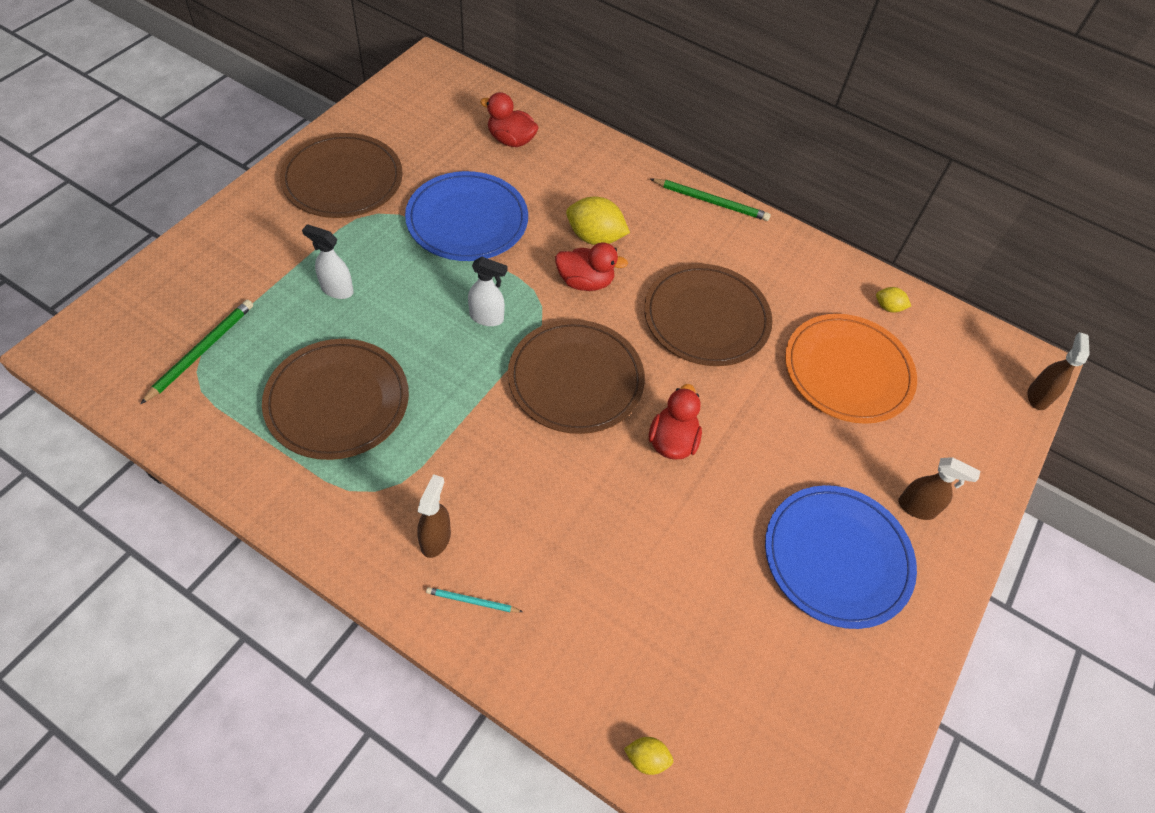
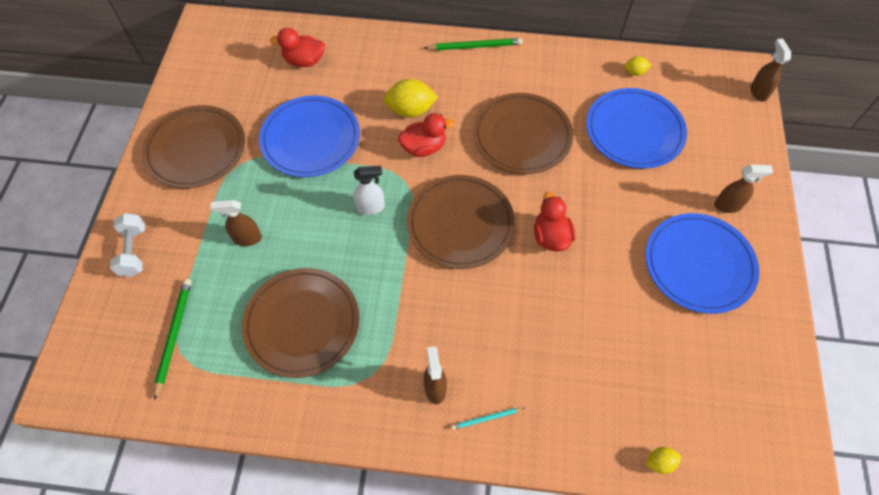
camera: 20 degrees left, 5 degrees up
(217, 251) = (134, 251): none -> white dumbbell
(336, 290) = (247, 238): white spray bottle -> brown spray bottle
(847, 371) = (634, 131): orange plate -> blue plate

